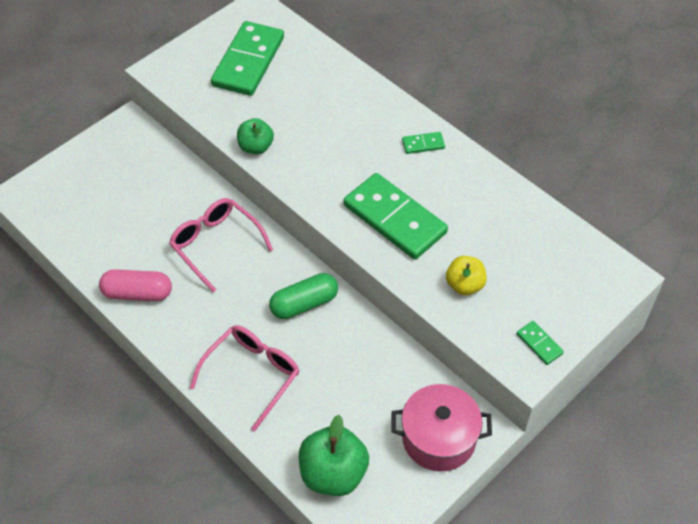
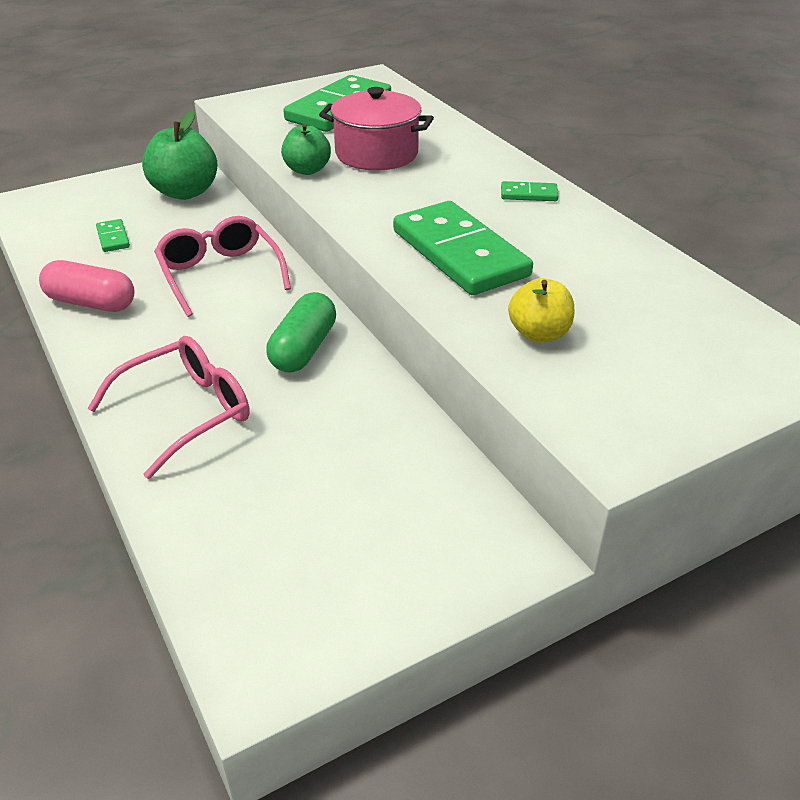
camera: 15 degrees right, 15 degrees down
(304, 304) = (304, 349): green capsule -> green capsule turned 60 degrees counterclockwise
(333, 473) = (239, 563): green apple -> green apple (185, 192)
(439, 438) = (438, 550): pink pot -> pink pot (376, 154)
(539, 344) = (645, 423): green domino -> green domino (113, 238)

